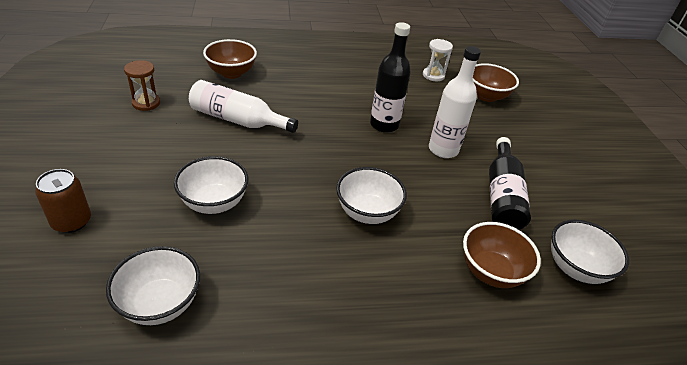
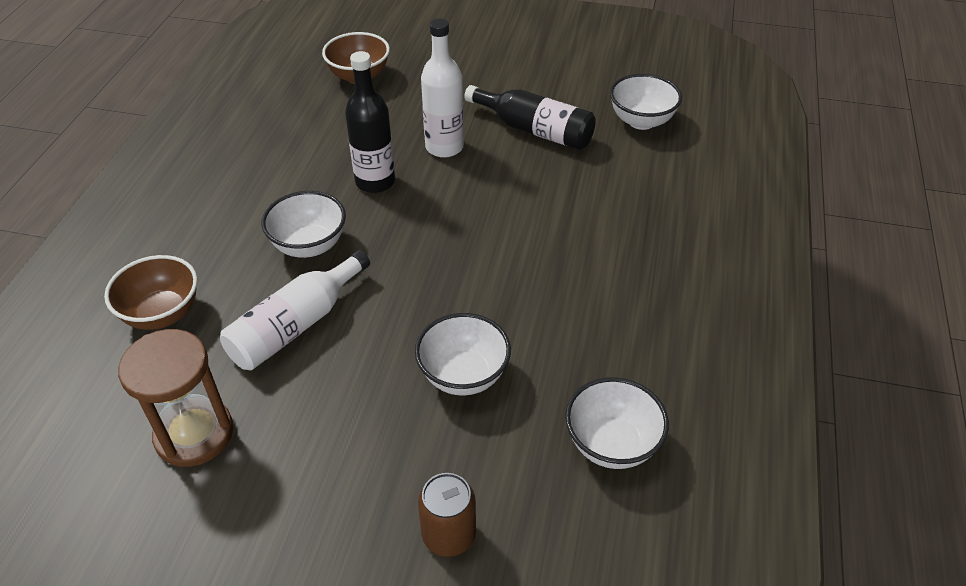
camera: 65 degrees left, 5 degrees up
(146, 103) = (194, 434): brown hourglass -> brown hourglass, size x1.68
(367, 212) = (526, 240): white bowl -> white bowl (309, 245)
(433, 75) = (290, 105): white hourglass -> none
(491, 272) = (632, 176): brown bowl -> none

